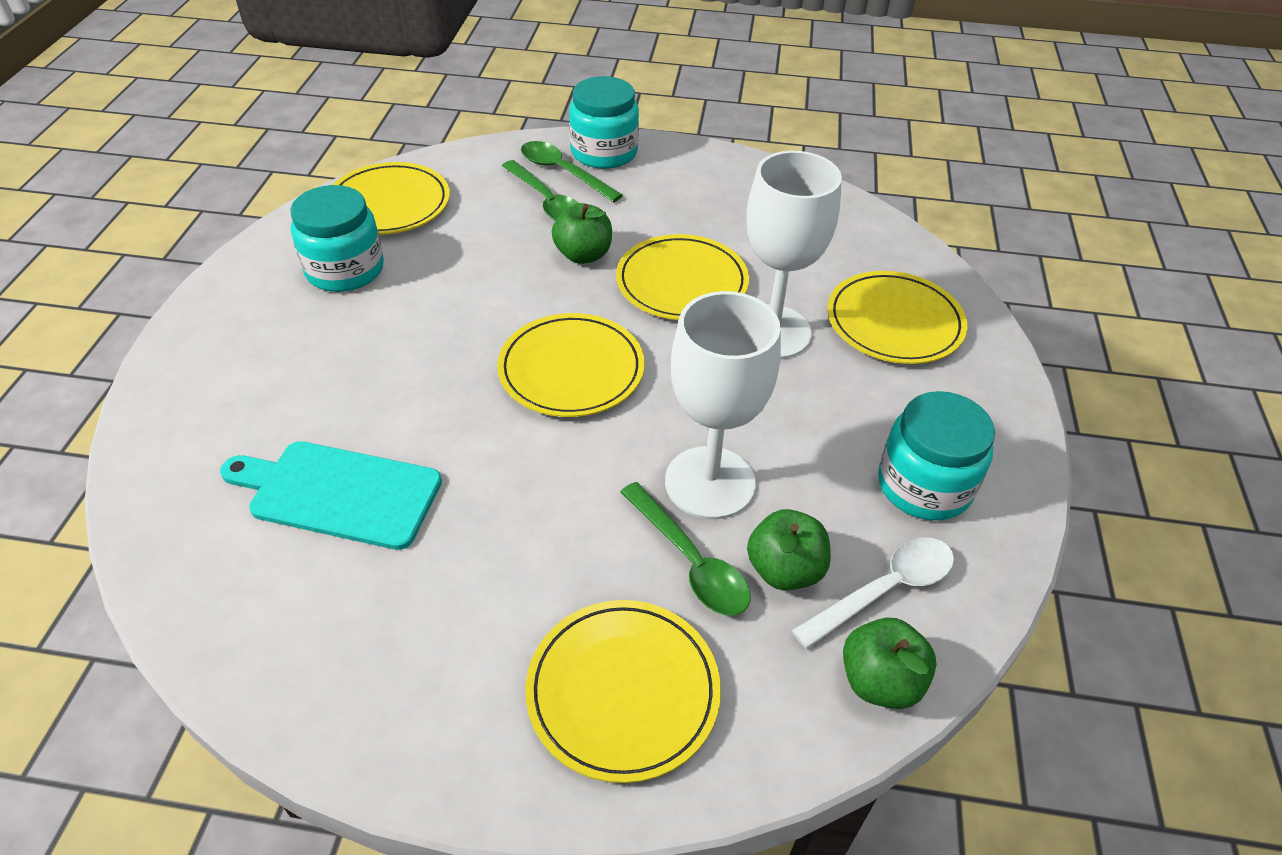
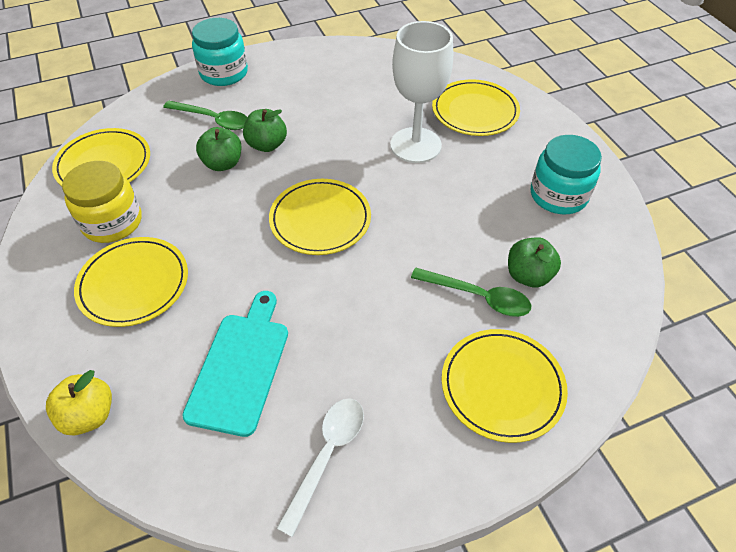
camera: 30 degrees left, 5 degrees up
(153, 461) = (89, 415): none -> yellow apple
(339, 493) = (240, 367): turquoise cutting board -> turquoise cutting board turned 120 degrees clockwise
(345, 270) = (112, 222): turquoise jar -> yellow jar
(563, 172) = (208, 96): green spoon -> none
(682, 282) = (341, 137): yellow plate -> yellow plate (134, 284)
(710, 482) = (452, 248): white goblet -> none
(880, 681) = (616, 308): green apple -> green apple (223, 164)
(884, 590) = (582, 260): white spoon -> white spoon (327, 455)

